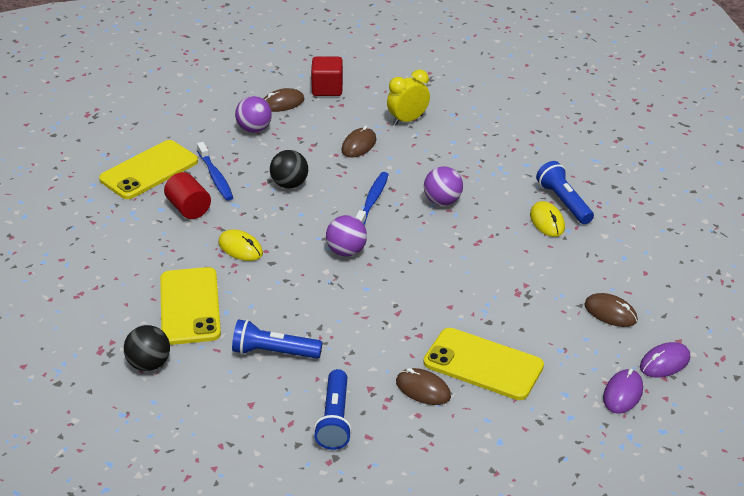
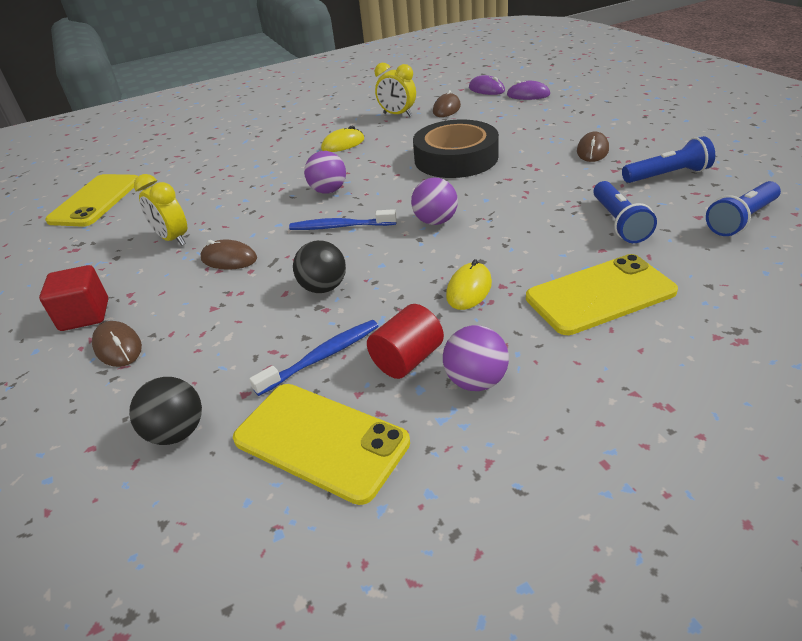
camera: 100 degrees left, 0 degrees up
(149, 364) = (719, 293): black ball -> black ball (177, 432)
(254, 129) = (190, 355): purple ball -> purple ball (476, 381)
(464, 289) = (456, 158): none -> black tape
(483, 364) = (542, 136): yellow phone -> yellow phone (96, 201)
(564, 202) = (312, 142): blue flashlight -> blue flashlight (741, 220)
(612, 271) = (397, 115): none -> yellow clock

